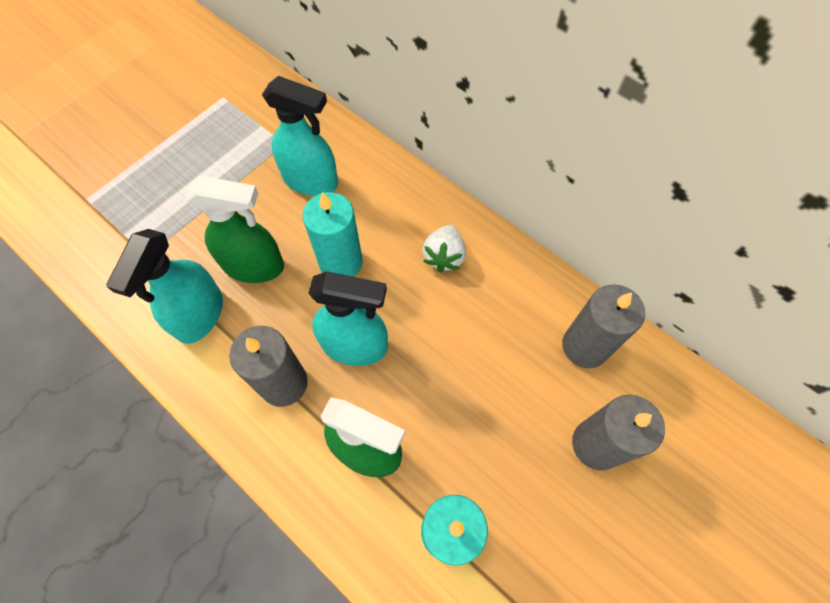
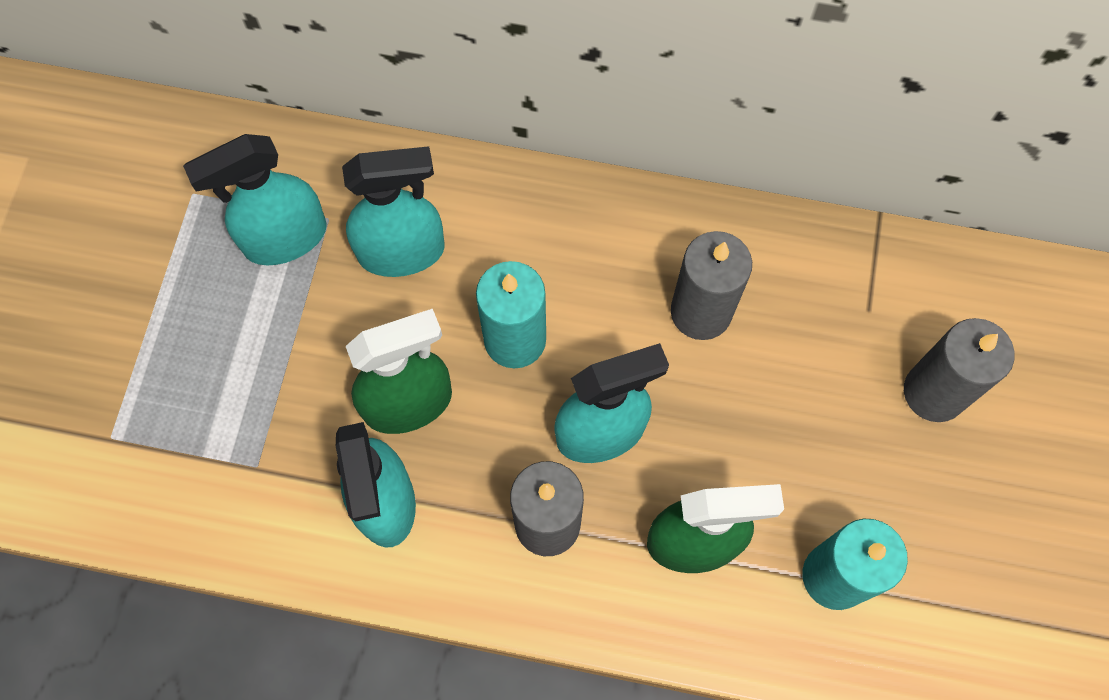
camera: 30 degrees left, 5 degrees up
(253, 142) = (284, 238): none -> turquoise spray bottle
(444, 256) = (636, 264): white strawberry -> none
(585, 346) = (861, 287): grey candle -> grey candle (701, 312)

